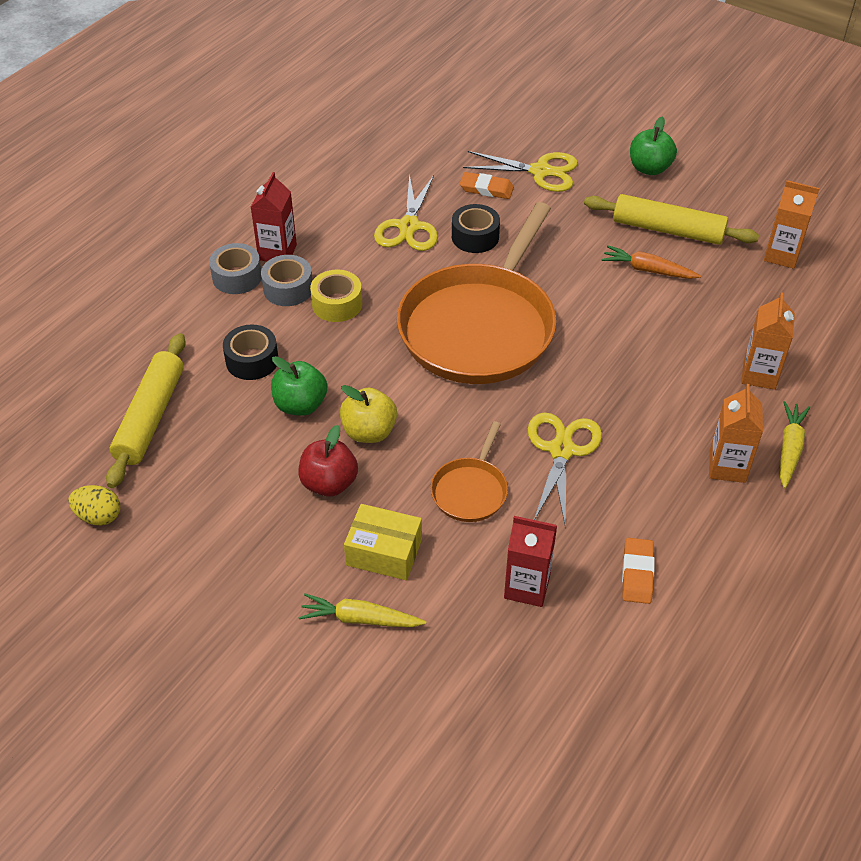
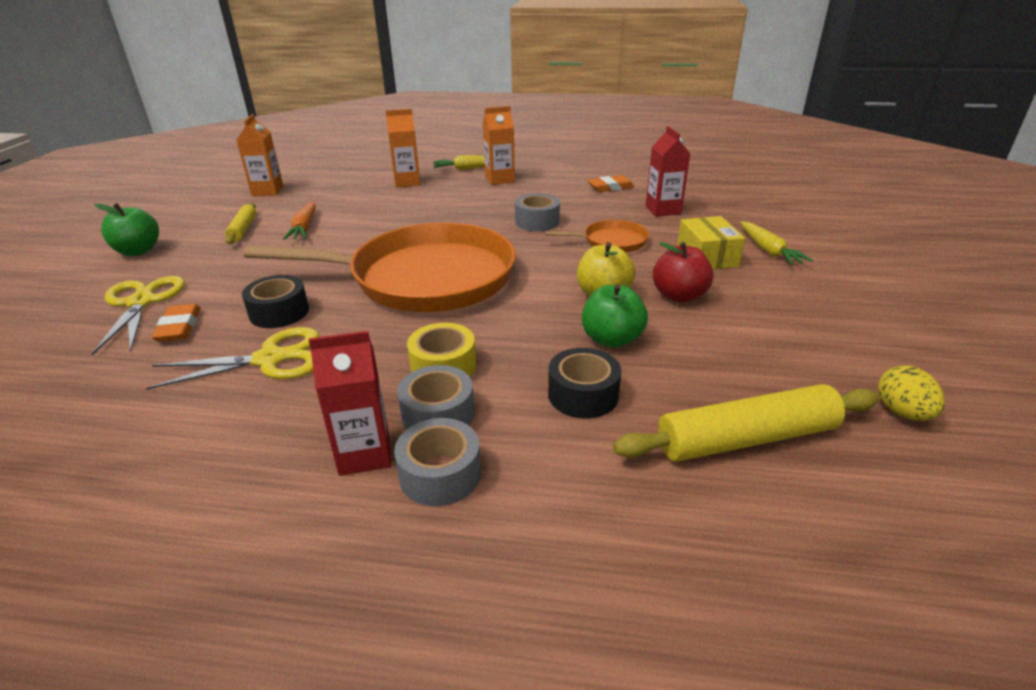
camera: 115 degrees left, 15 degrees down
(561, 450) = (537, 222): yellow scissors -> grey tape
(667, 230) = (243, 229): yellow rolling pin -> yellow rolling pin, size x0.57

